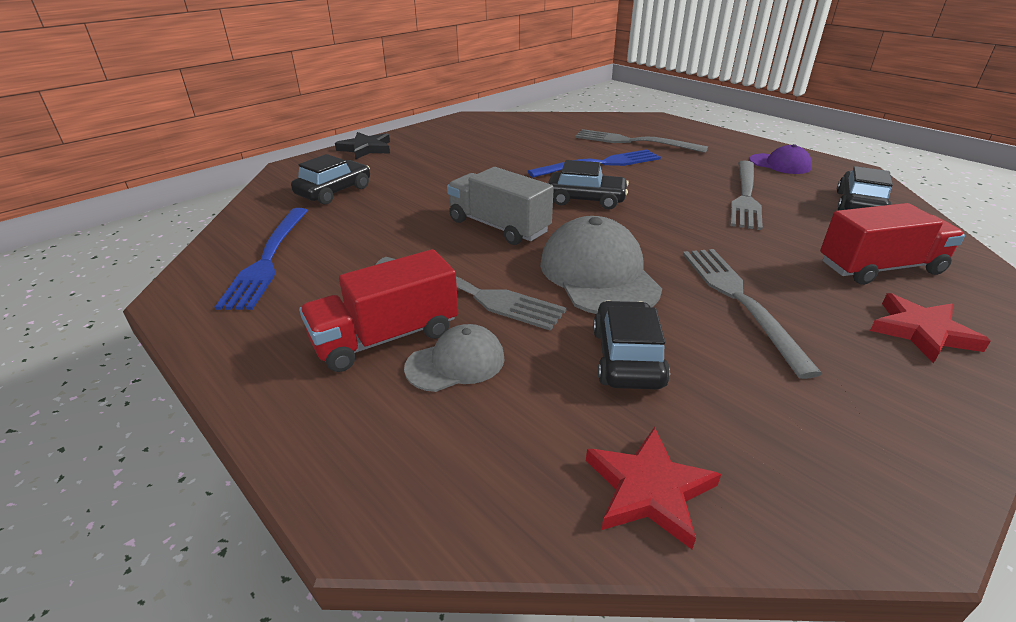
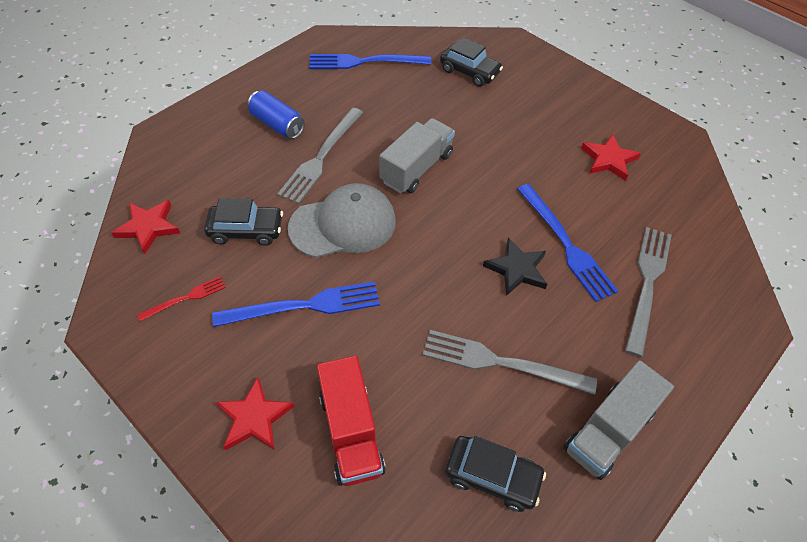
camera: 85 degrees right, 20 degrees up
(366, 148) = (565, 74): black star -> black star (517, 269)
(386, 338) = (277, 124): red truck -> blue can
(456, 363) = (251, 154): grey cap -> none
(493, 142) = (608, 159): none -> red star
(586, 199) = (475, 226): black car -> none
(740, 300) = (304, 306): grey fork -> blue fork
(780, 164) = (608, 430): purple cap -> grey truck
(785, 414) = (185, 298): none -> red fork

